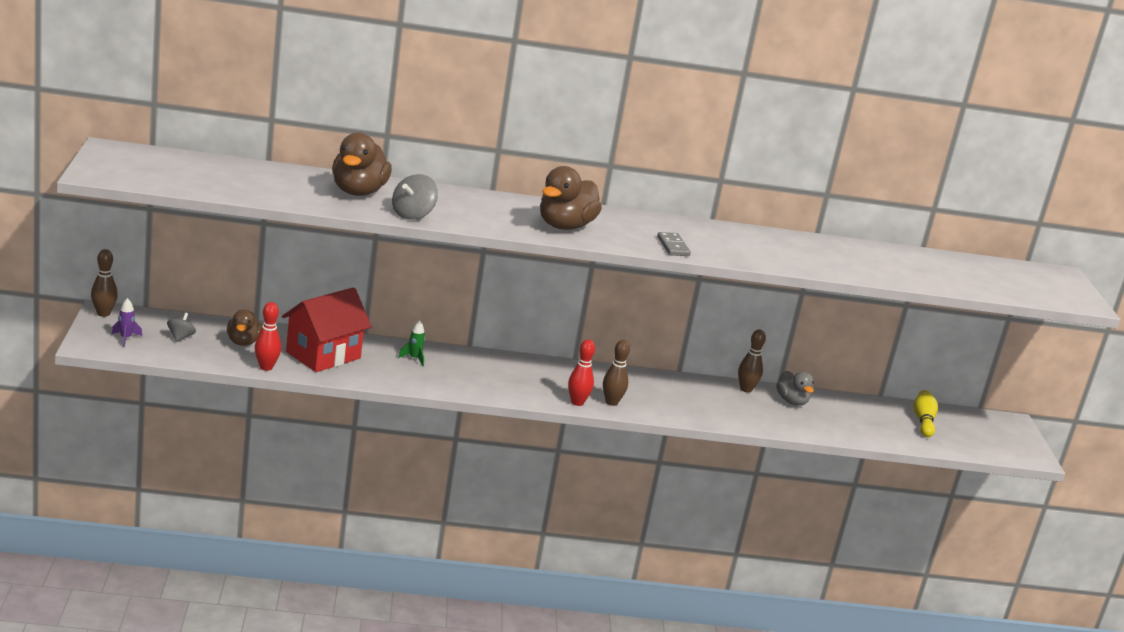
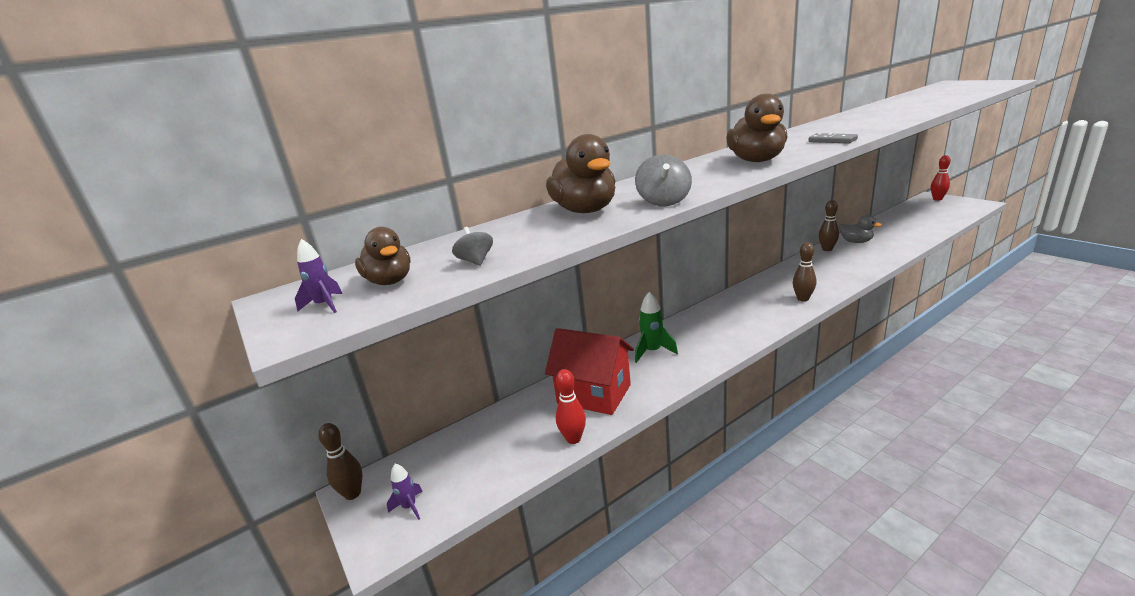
camera: 25 degrees left, 0 degrees up
(124, 167) = (325, 305): none -> purple rocket
(180, 337) = (460, 464): grey spinning top -> grey spinning top (476, 261)
(243, 342) = (518, 428): brown duck -> brown duck (390, 281)
(323, 355) = (594, 394): red house -> red house turned 75 degrees counterclockwise
(414, 359) = (652, 351): green rocket -> green rocket, size x1.59
(577, 402) = (791, 312): red bowling pin -> red bowling pin (937, 199)
(923, 421) = (913, 216): yellow bowling pin -> none

